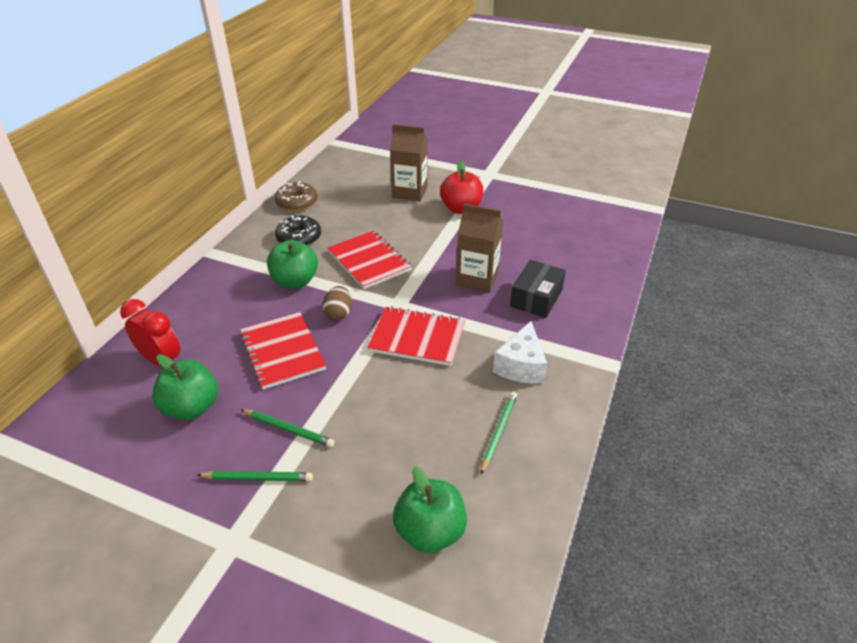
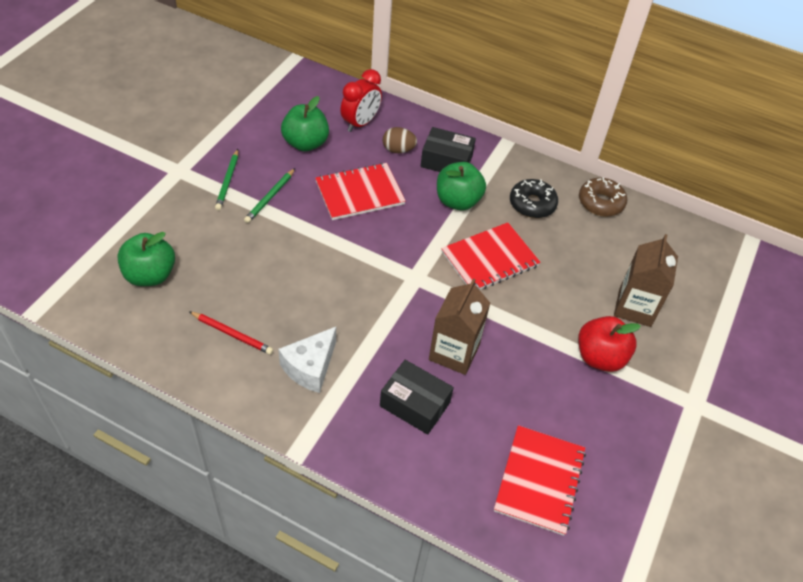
camera: 90 degrees right, 10 degrees up
(236, 291) = (446, 161): none -> black box
(339, 313) = (406, 232): brown egg -> brown egg (398, 150)
(417, 338) = (363, 288): red notebook -> red notebook (539, 480)
(498, 432) = (232, 334): green pencil -> red pencil
(521, 366) = (310, 367): white cheese -> white cheese turned 75 degrees counterclockwise

